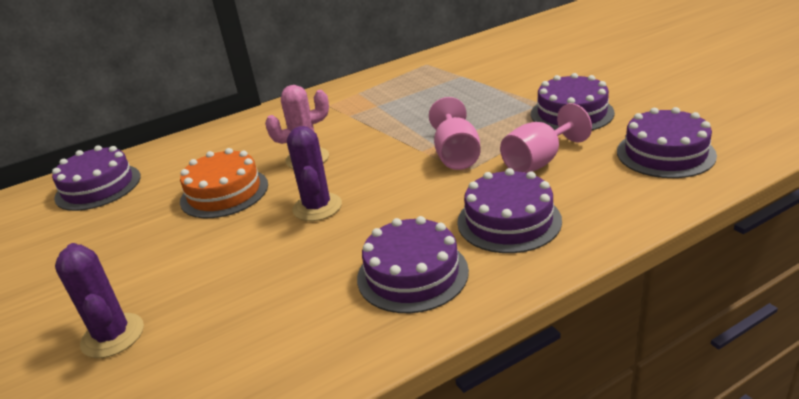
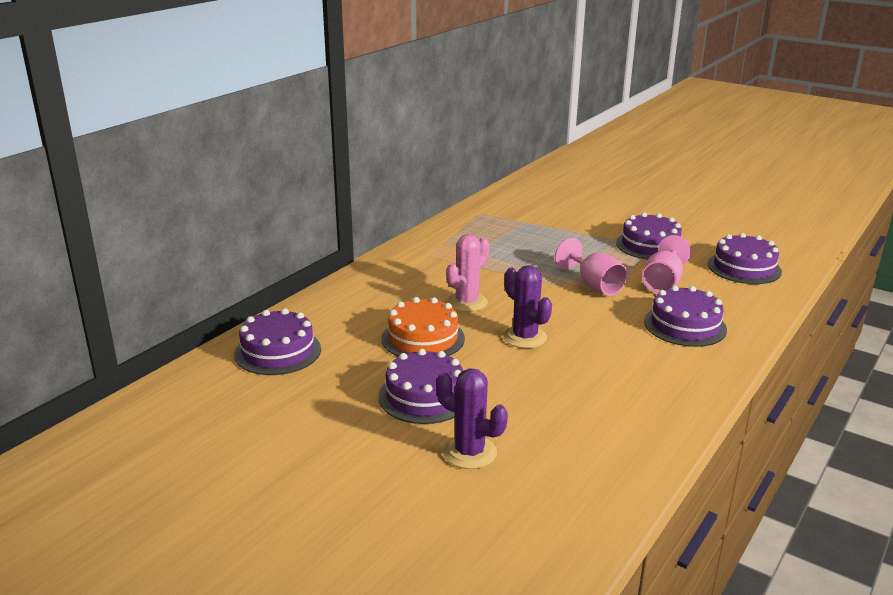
camera: 30 degrees left, 5 degrees down
(412, 274) = (655, 369): purple cake -> purple cake (424, 396)

